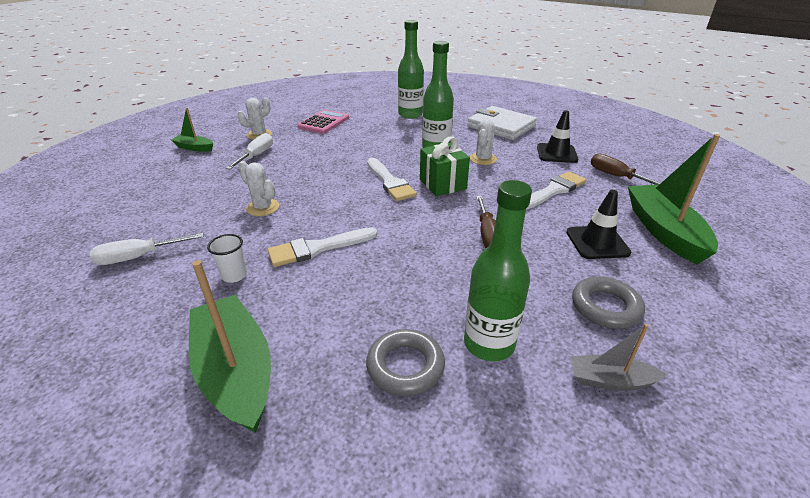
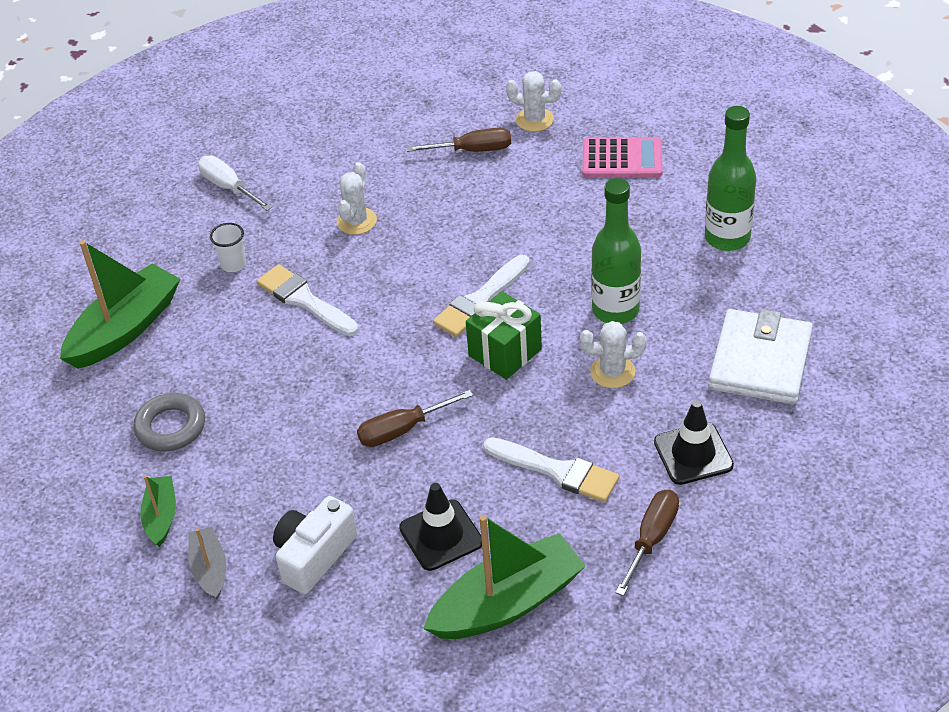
camera: 70 degrees right, 10 degrees up
(194, 148) = (458, 87): green boat -> green boat (161, 516)
(256, 156) = (473, 150): white screwdriver -> brown screwdriver
(489, 344) = (220, 475): green bottle -> none
(605, 307) = (314, 556): grey ring -> white camera

